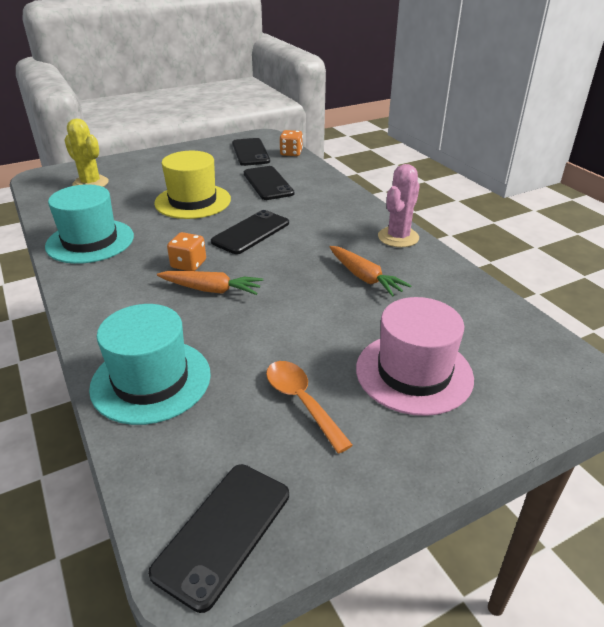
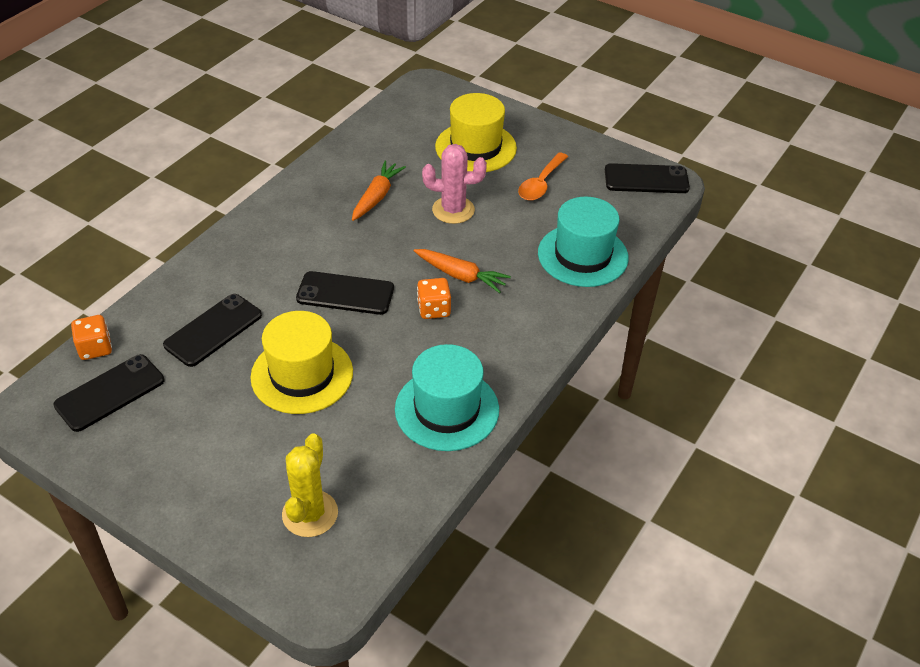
camera: 120 degrees left, 10 degrees up
(211, 290) = (460, 276): orange carrot -> orange carrot turned 135 degrees clockwise
(398, 237) = (291, 195): pink cactus -> pink cactus (453, 210)
(414, 373) = (475, 147): pink hat -> yellow hat

